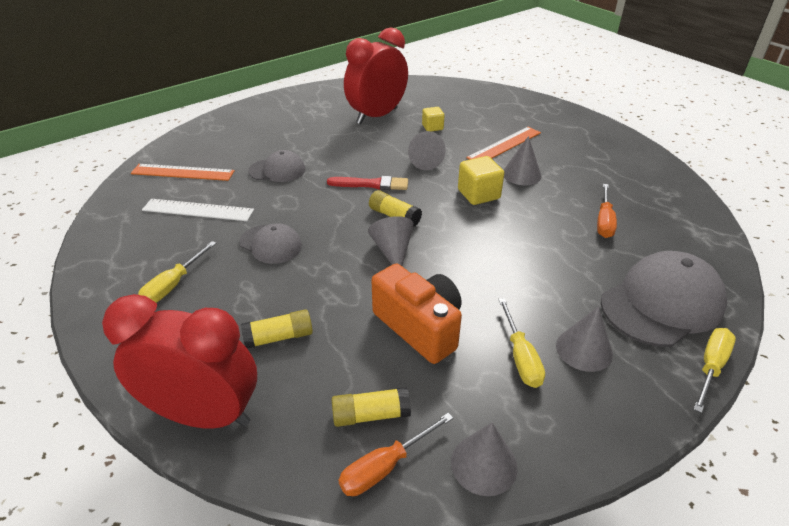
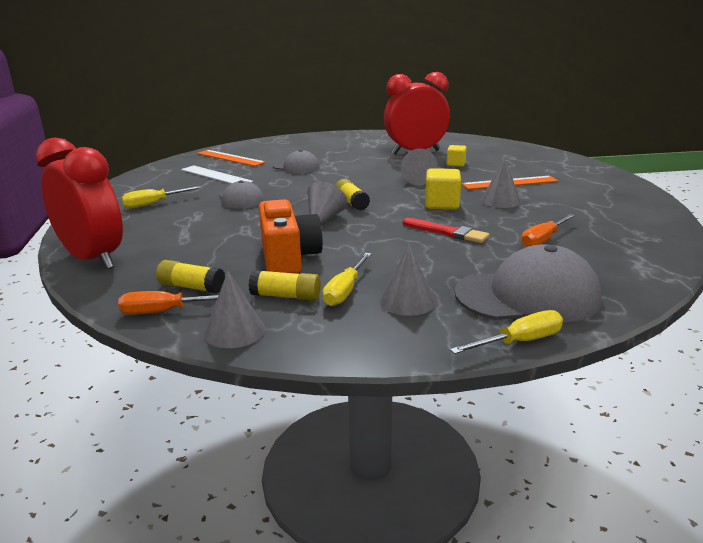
camera: 30 degrees right, 15 degrees down
(279, 337) = (184, 239): yellow glue stick -> yellow glue stick (286, 296)
(371, 184) = (357, 184): red brush -> red brush (447, 232)

